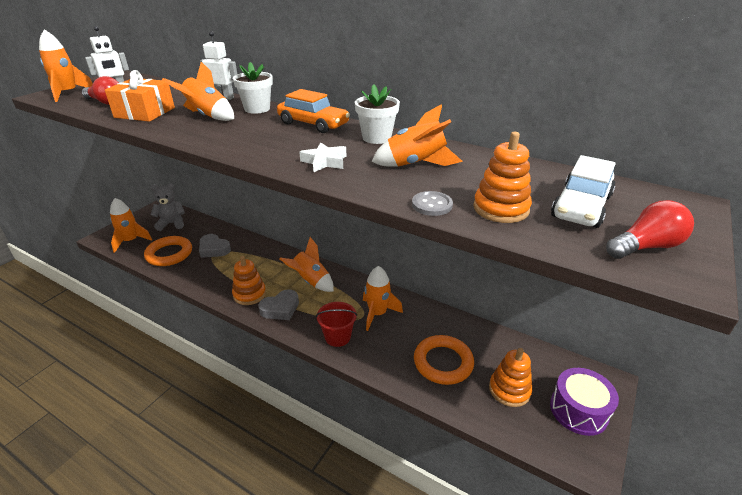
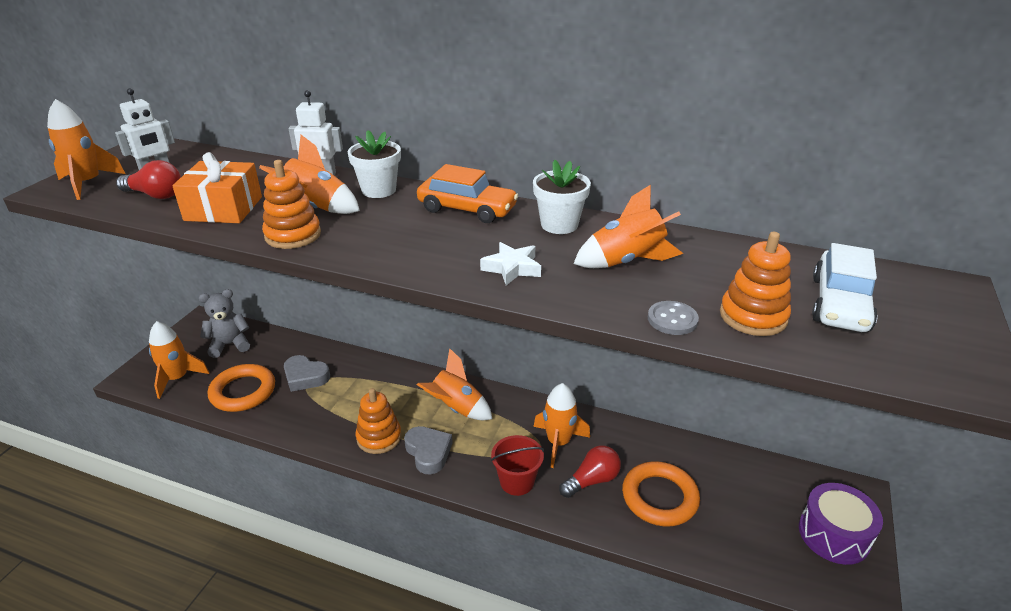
camera: 10 degrees left, 0 degrees up
(280, 308) = (428, 452): grey heart -> grey heart turned 75 degrees counterclockwise
(509, 390) = (748, 521): orange stacking toy -> orange stacking toy (293, 235)
(645, 247) = (926, 350): red light bulb -> red light bulb (592, 480)

